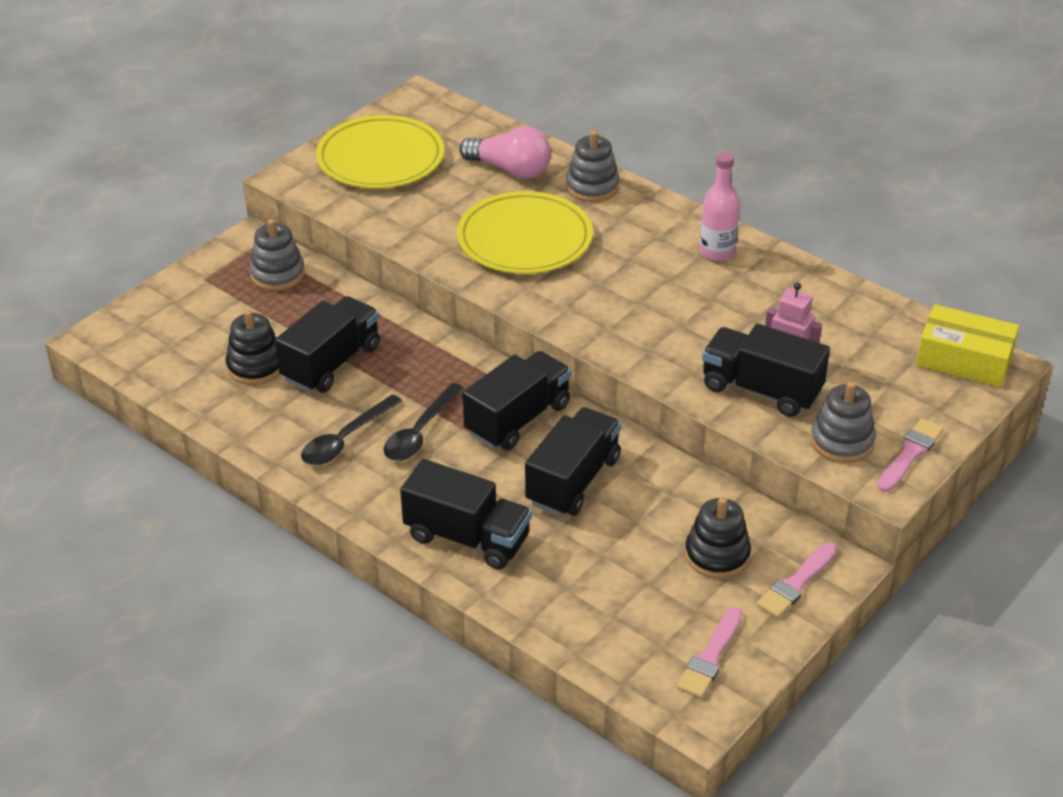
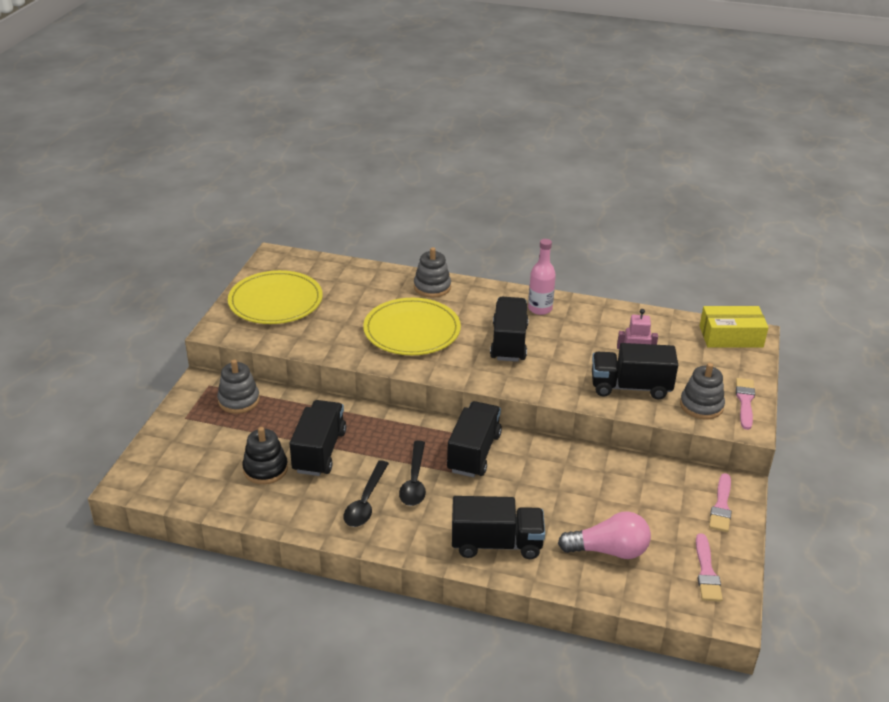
camera: 25 degrees left, 5 degrees down
(510, 170) = (371, 289): pink light bulb -> pink light bulb (609, 550)
(573, 481) = (538, 483): black truck -> black truck (509, 343)
(717, 555) = (662, 503): black stacking toy -> none

